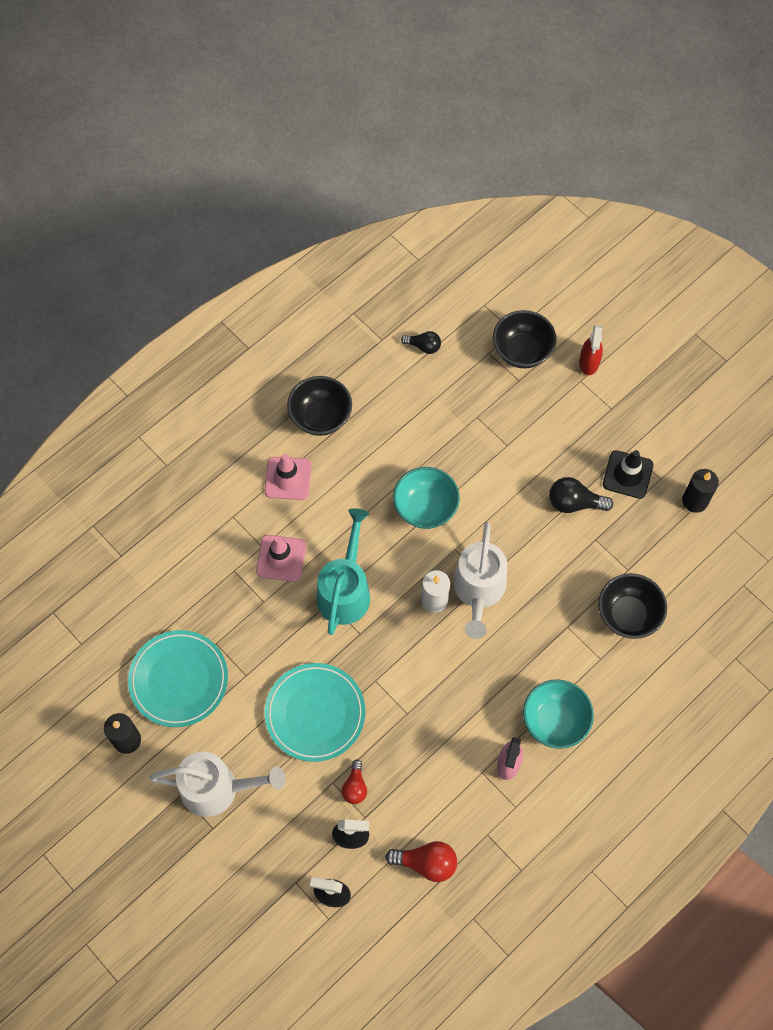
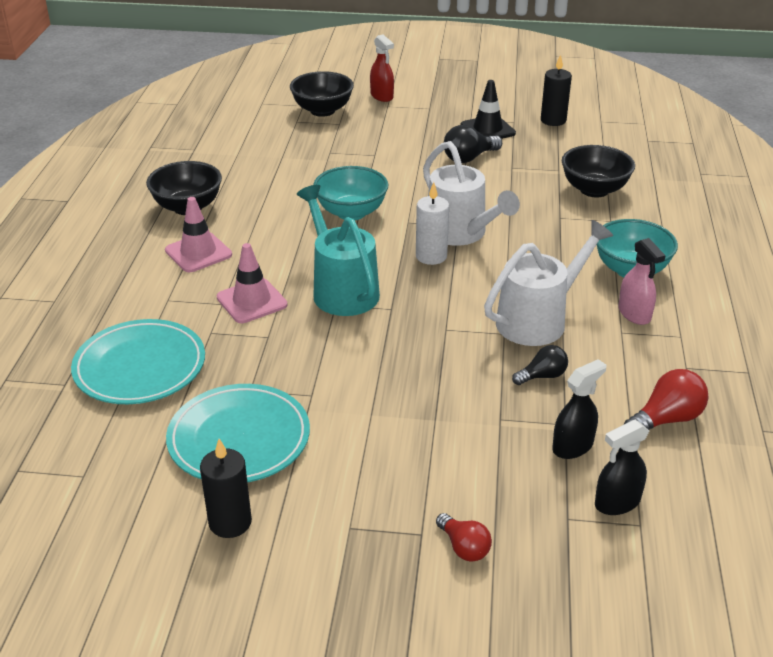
camera: 40 degrees left, 30 degrees down
(218, 788) = (387, 497): white watering can -> white watering can (539, 320)
(315, 713) = (418, 381): turquoise plate -> turquoise plate (140, 367)
(355, 787) = (526, 408): red light bulb -> red light bulb (464, 547)
(423, 346) = (236, 138): black light bulb -> black light bulb (542, 376)

